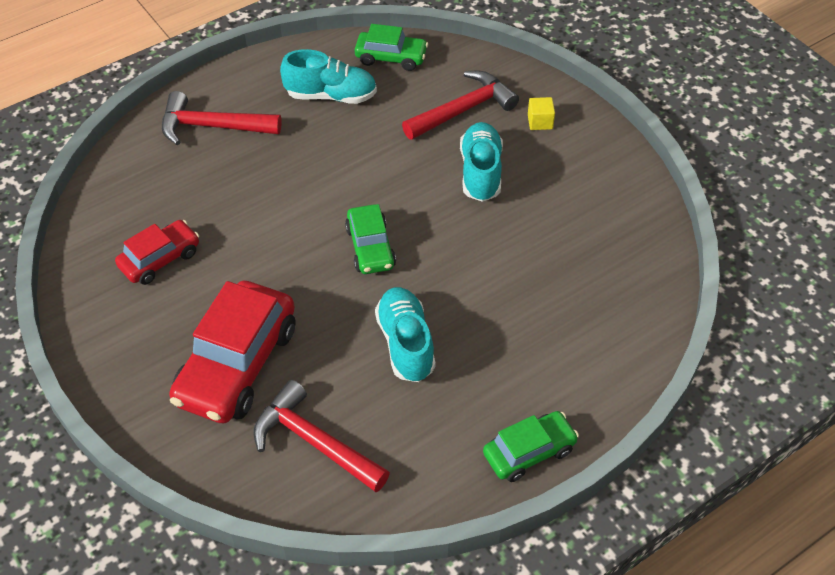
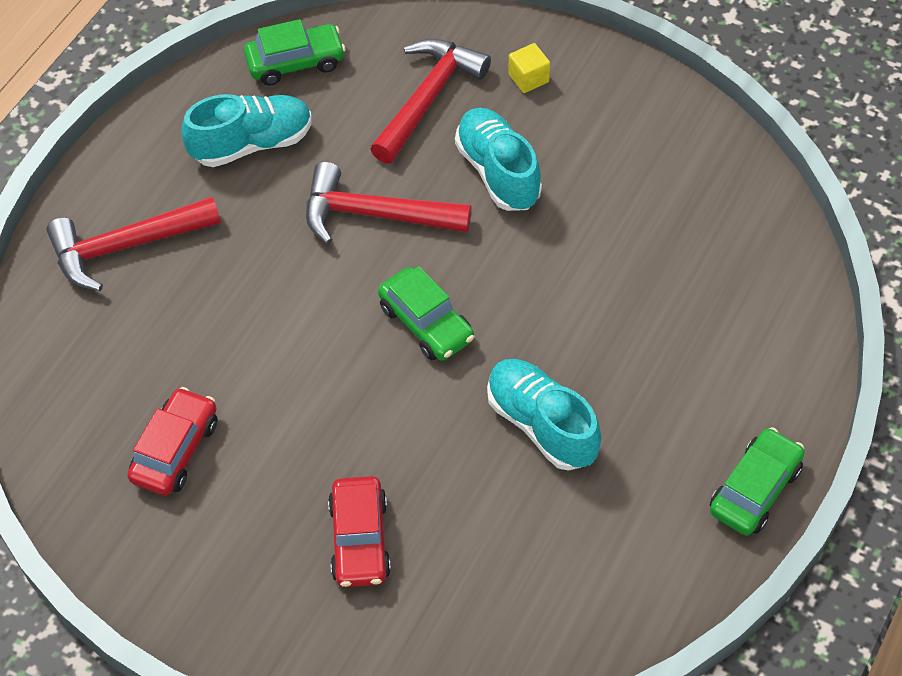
camera: 25 degrees left, 5 degrees up
(237, 365) = (360, 540): red car -> red car, size x0.56
(314, 442) = (511, 590): red hammer -> red hammer (375, 215)

